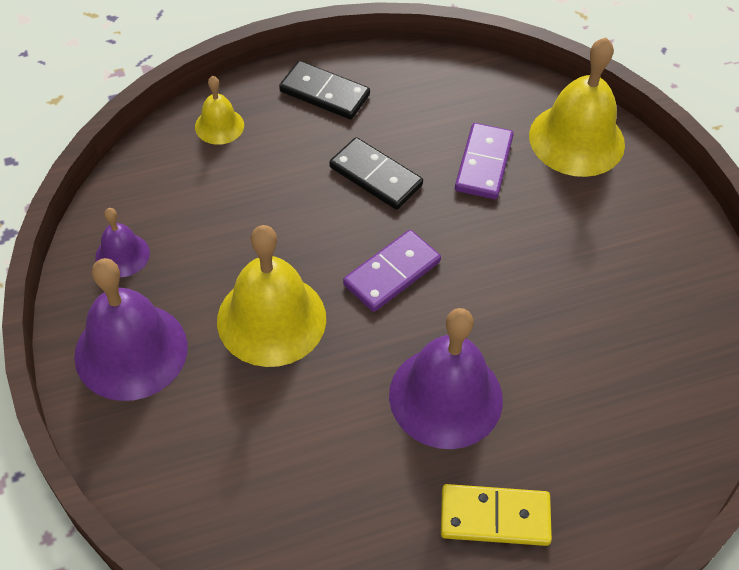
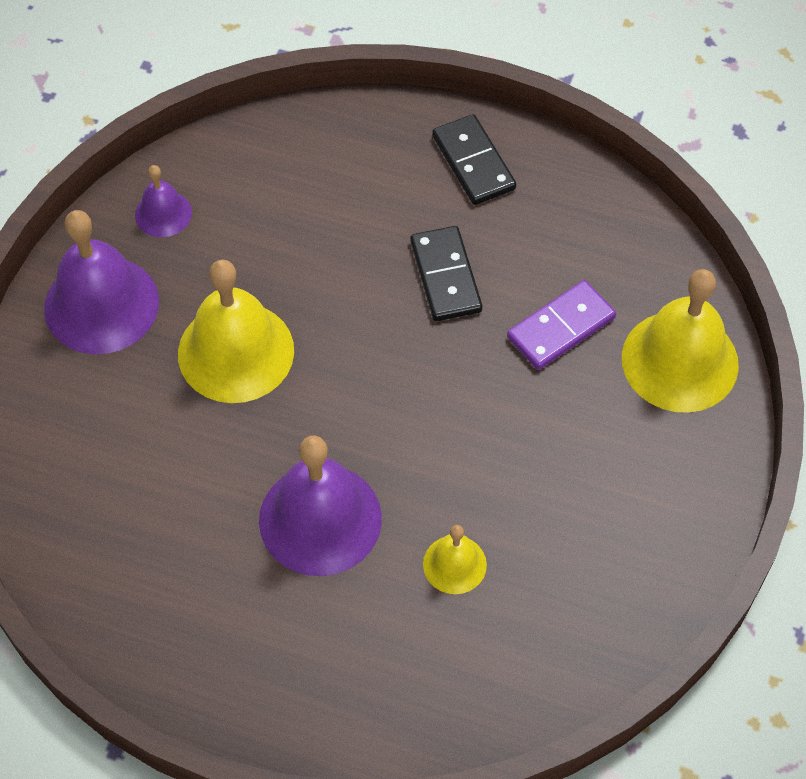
camera: 40 degrees right, 5 degrees up
(219, 126) = (347, 138): yellow bell -> yellow bell (454, 564)
(392, 273) = (375, 378): purple domino -> none
(495, 517) = (267, 646): yellow domino -> none

